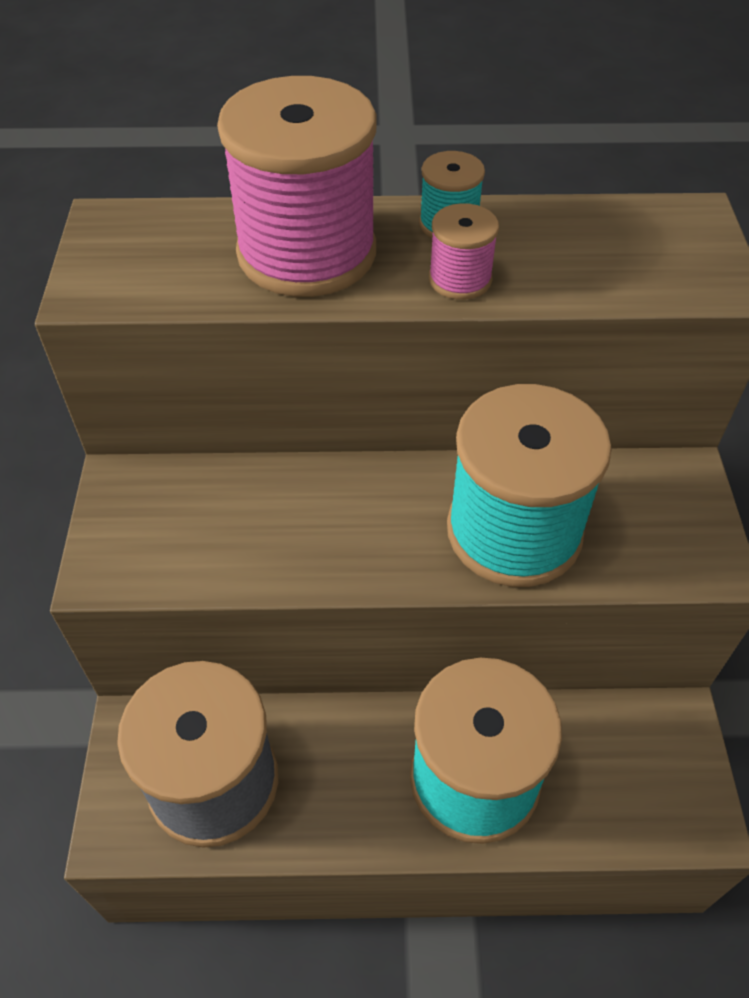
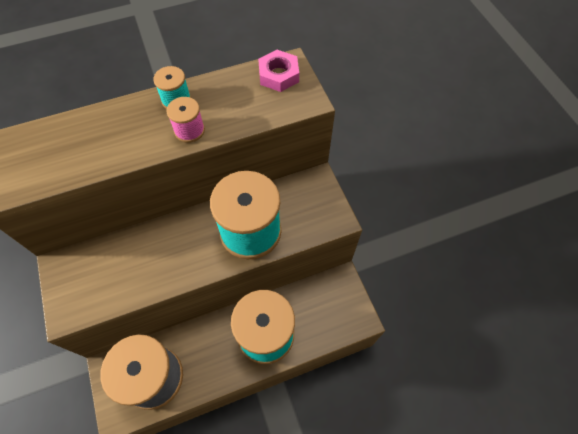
camera: 20 degrees left, 10 degrees up
(307, 253) = (111, 136): pink spool -> none
(668, 228) = (278, 75): none -> pink nut

